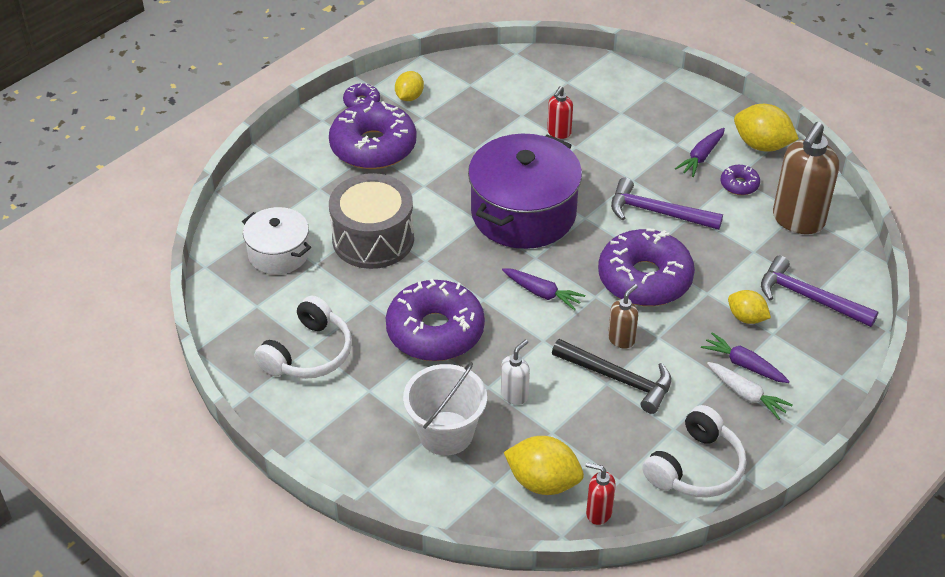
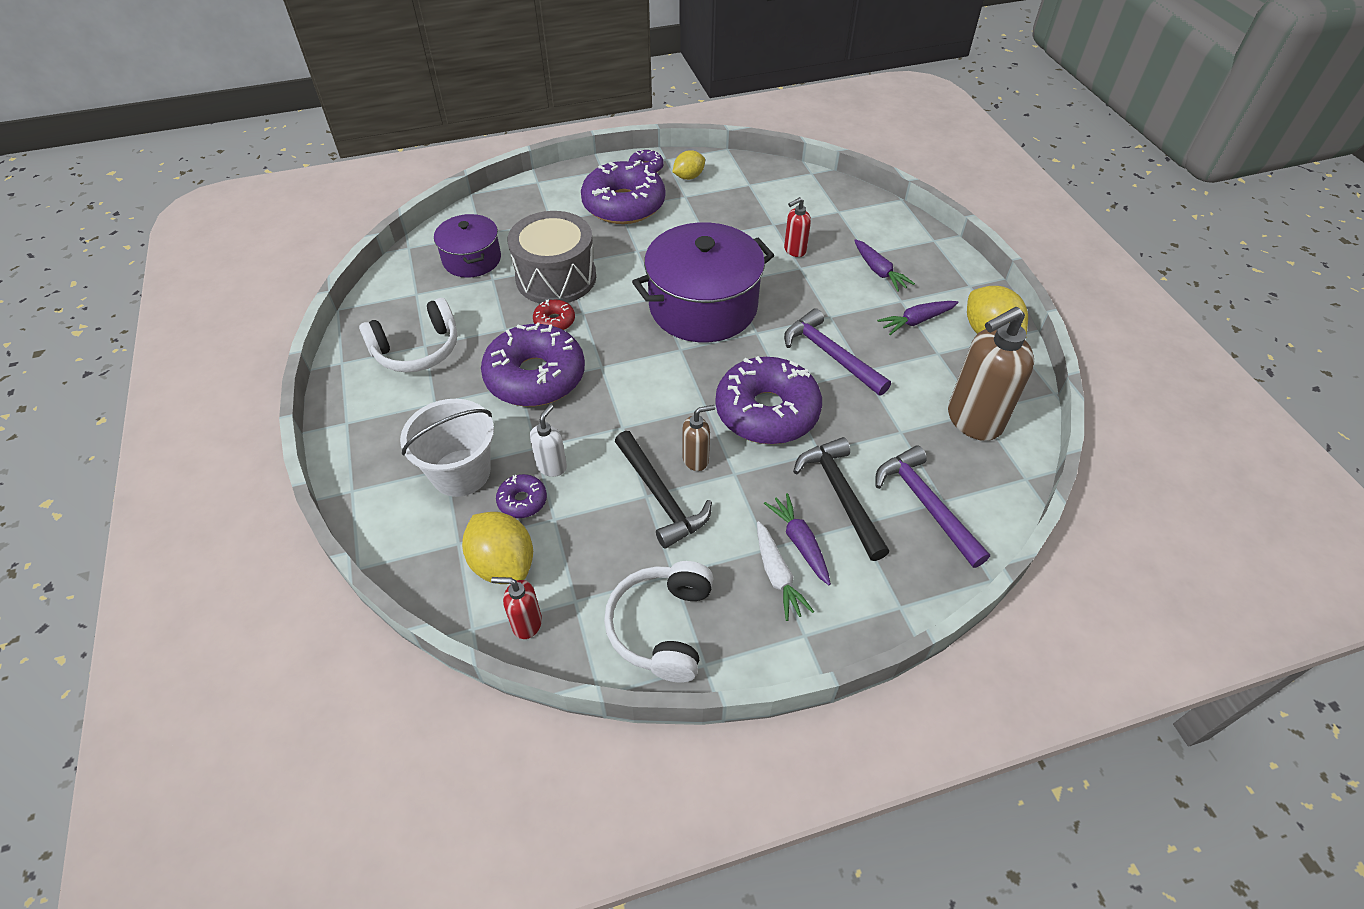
camera: 30 degrees right, 5 degrees up
(279, 253) = (472, 259): white pot -> purple pot
(408, 278) = (554, 321): none -> red donut
(514, 395) = (552, 466): white soap dispenser -> white soap dispenser turned 45 degrees counterclockwise
(542, 293) = (658, 383): purple carrot -> purple carrot (879, 271)
(598, 513) = (526, 623): red soap dispenser -> red soap dispenser turned 45 degrees counterclockwise
(696, 467) = (662, 627): white headphones -> white headphones turned 120 degrees clockwise
(739, 185) = (936, 361): purple donut -> purple donut (522, 501)
(746, 318) = (841, 495): yellow lemon -> black hammer

